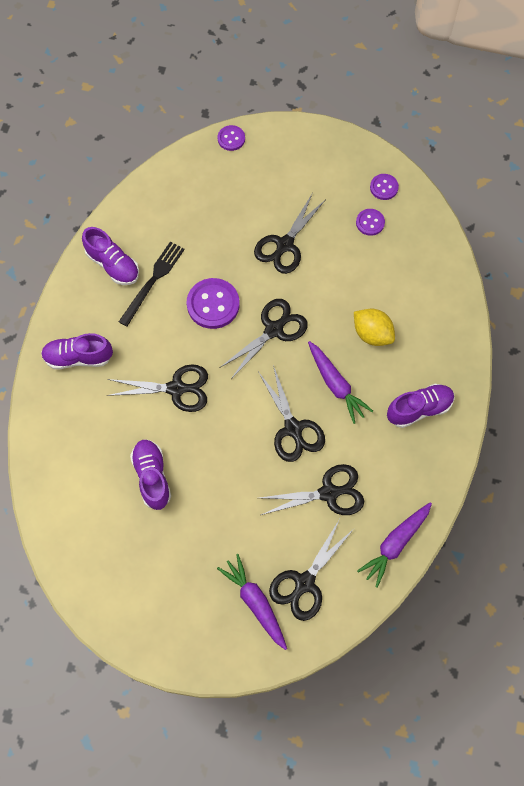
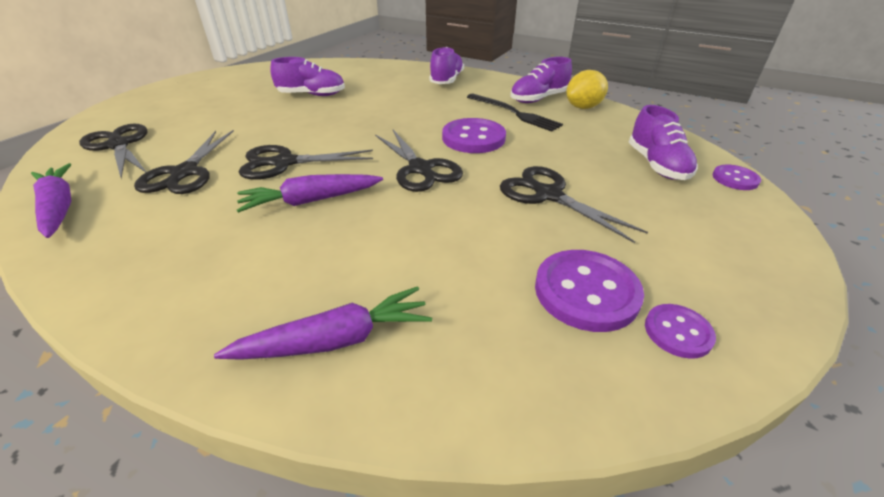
camera: 105 degrees right, 30 degrees down
(177, 388) = (386, 112): black scissors -> none
(255, 602) = (143, 121): purple carrot -> purple carrot (335, 340)
(370, 223) = (586, 292): purple button -> purple button, size x1.78
(372, 334) = (364, 248): yellow lemon -> yellow lemon (583, 107)
(419, 409) = (199, 272): purple shoe -> purple shoe (656, 165)

